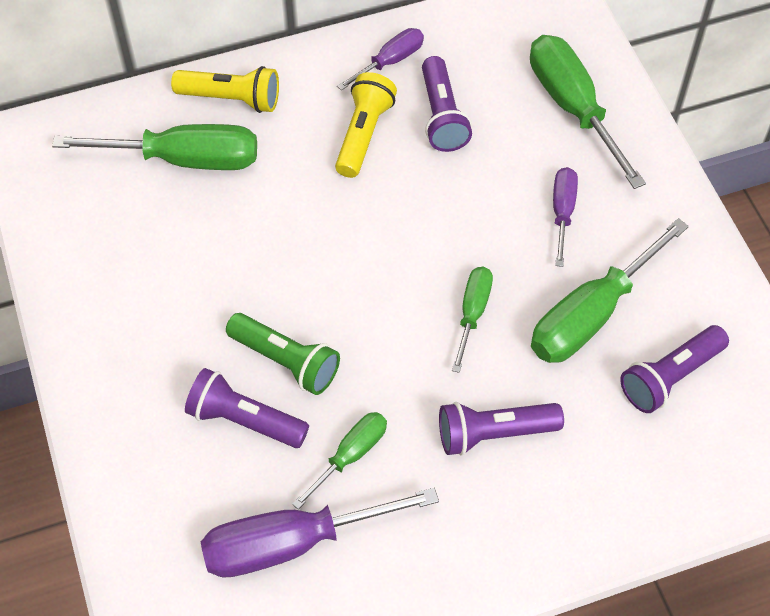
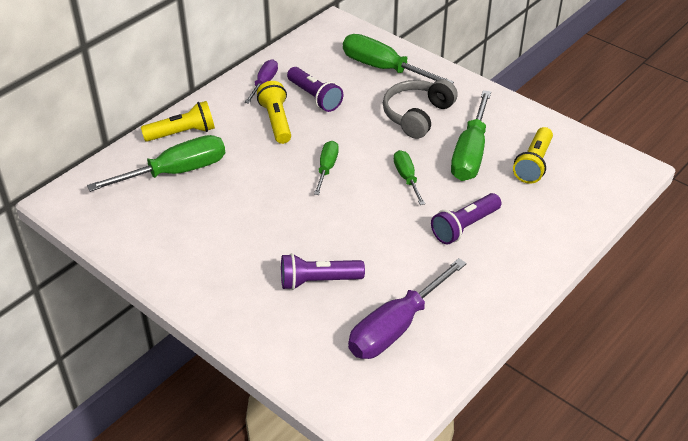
camera: 30 degrees left, 15 degrees down
(286, 361) = (319, 243): green flashlight -> none
(350, 455) = (394, 271): green screwdriver -> green screwdriver (326, 168)
(562, 212) = (417, 115): purple screwdriver -> grey headphones
(670, 377) = (533, 164): purple flashlight -> yellow flashlight

